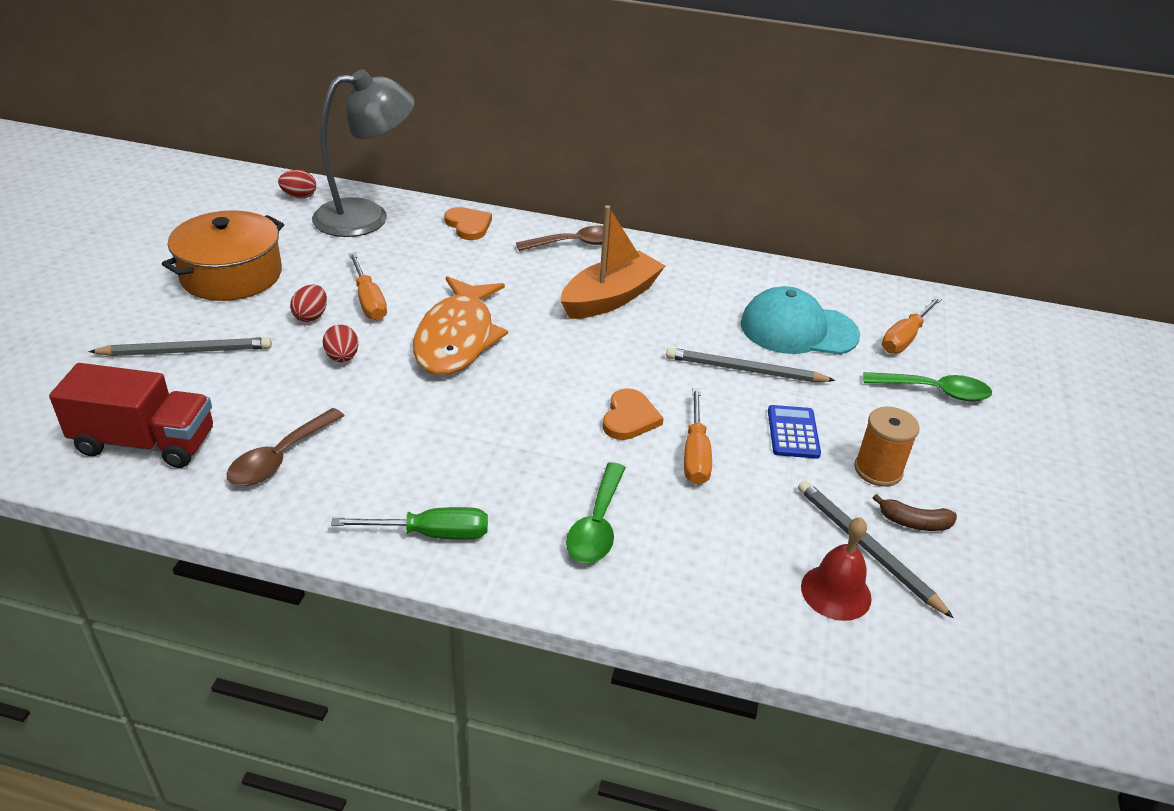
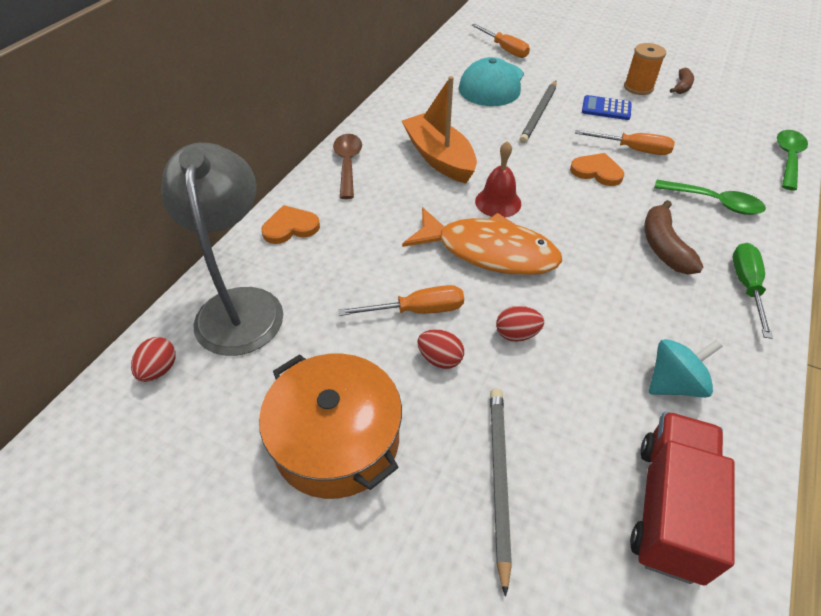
camera: 75 degrees left, 10 degrees up
(280, 457) = (674, 383): brown spoon -> turquoise spinning top
(491, 467) = (663, 247): none -> brown banana
(836, 592) = (746, 123): red bell -> red bell (498, 202)
(866, 548) = (707, 106): grey pencil -> none
(934, 391) = (561, 53): green spoon -> green spoon (788, 159)

